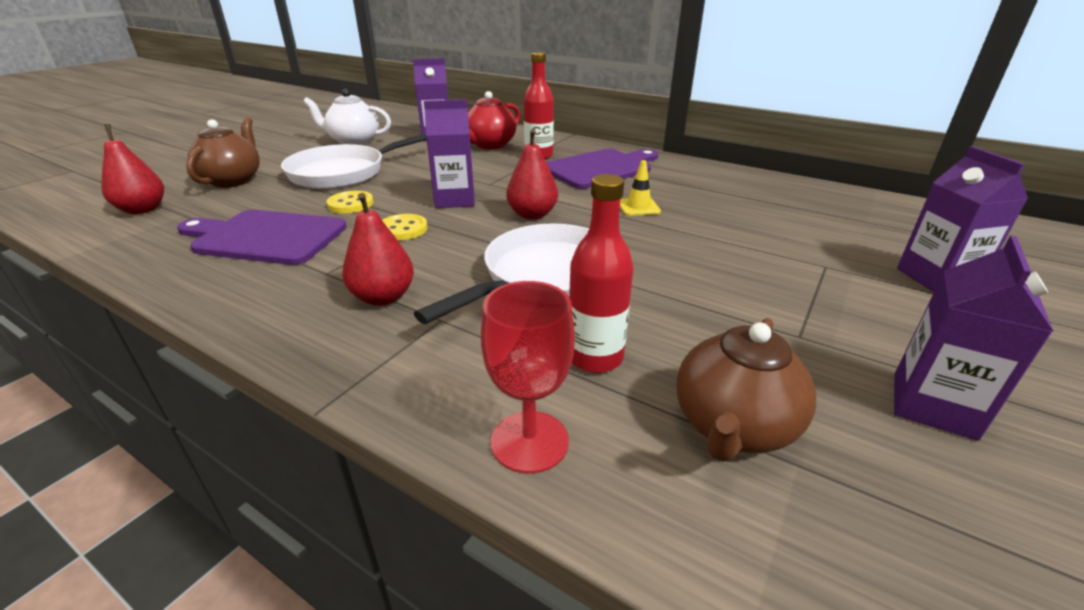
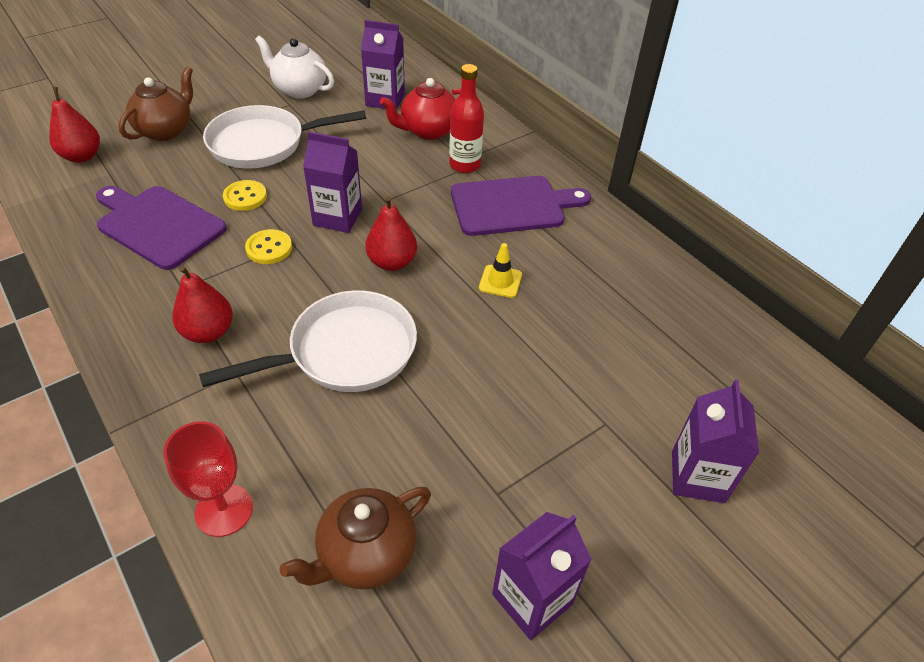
camera: 20 degrees right, 15 degrees up
(595, 357) = (319, 454): red bottle -> none

